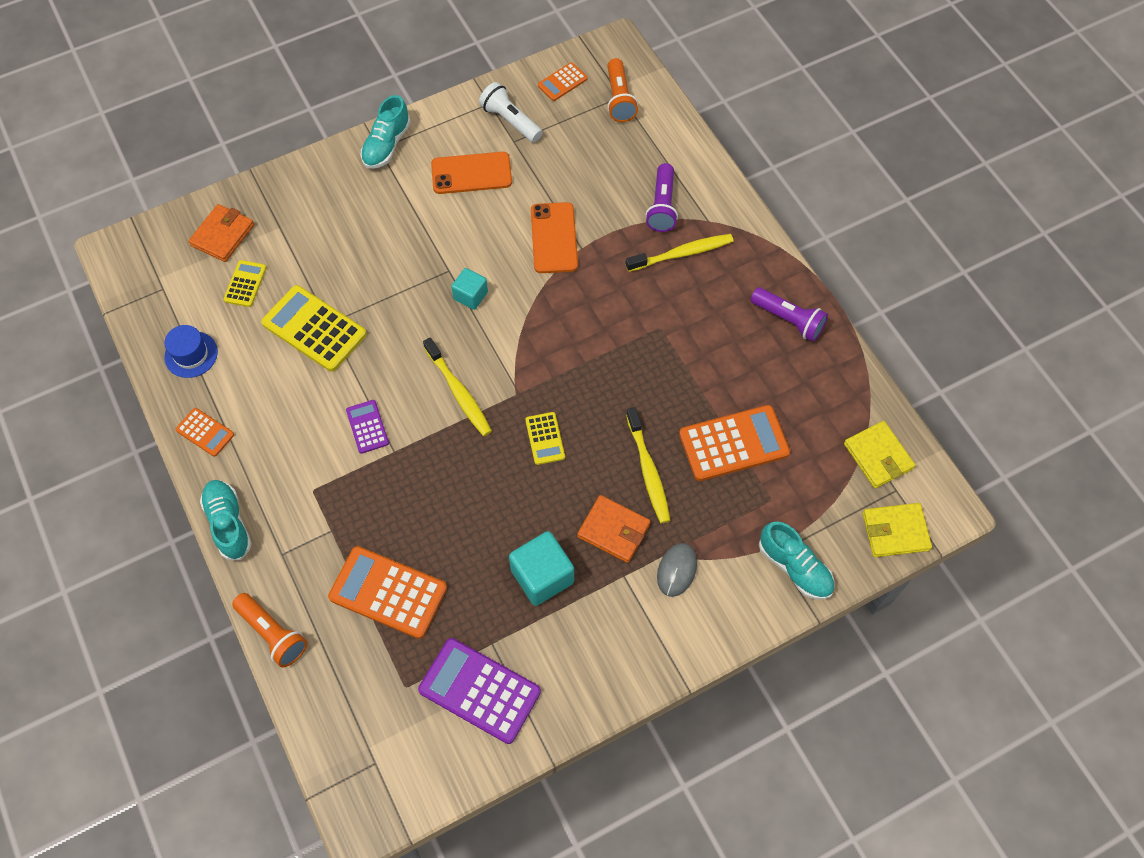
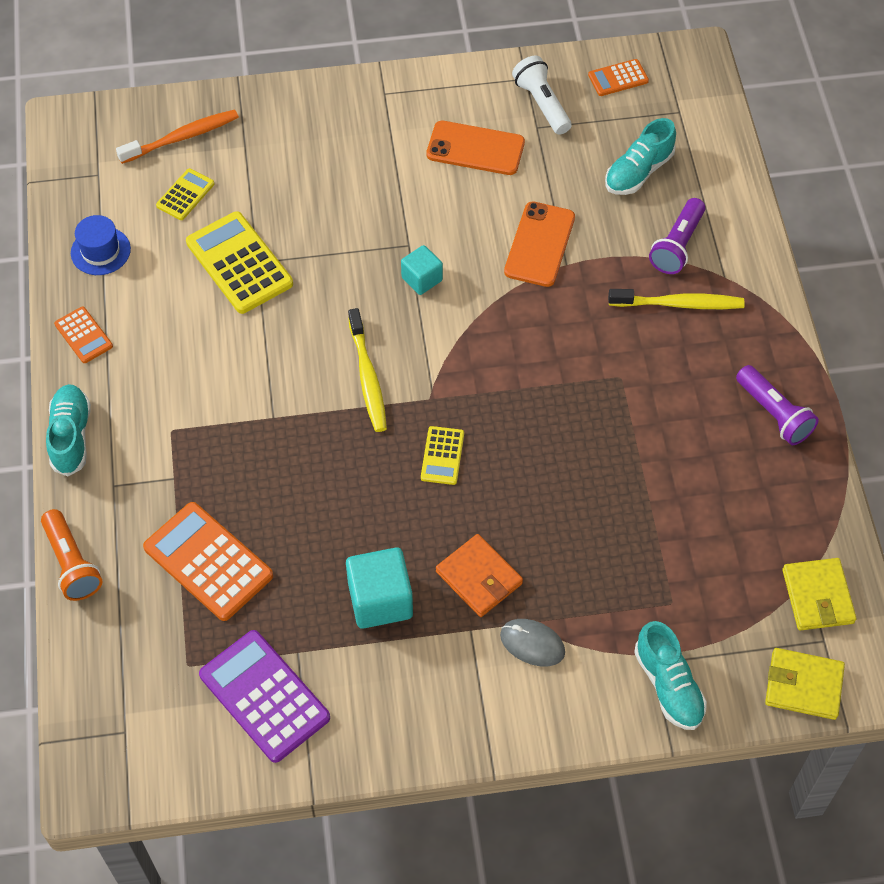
camera: 20 degrees right, 5 degrees down
(223, 235) = (182, 137): orange wallet -> orange toothbrush
(367, 427) = (255, 383): purple calculator -> none
(386, 145) = (394, 92): turquoise shoe -> turquoise shoe (638, 172)
(619, 99) = (676, 114): orange flashlight -> none
(648, 470) = (544, 527): yellow toothbrush -> none
(677, 570) = (532, 644): grey mouse -> grey mouse turned 75 degrees clockwise
(733, 443) = (653, 529): orange calculator -> none

